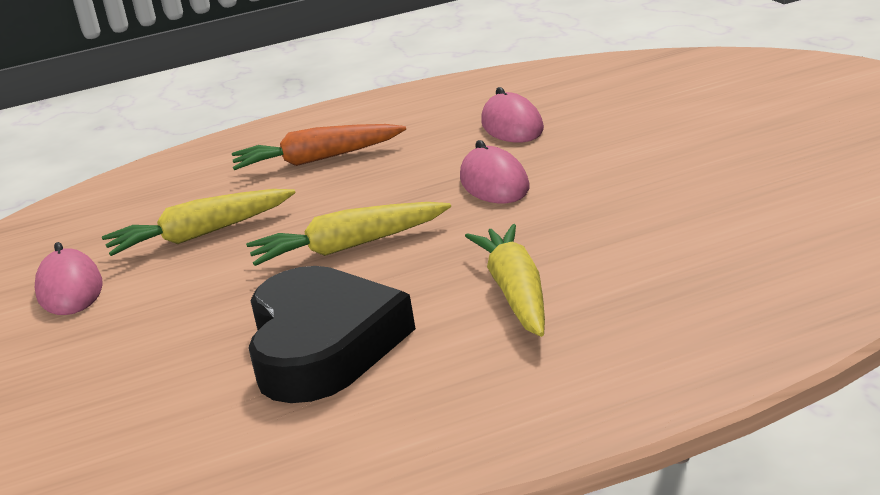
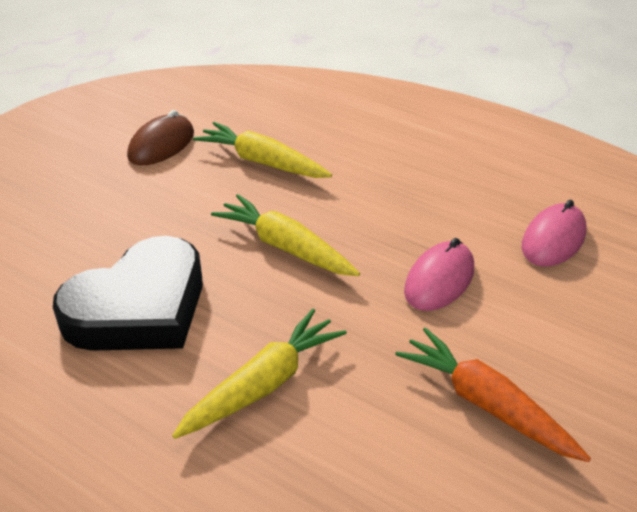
camera: 50 degrees right, 15 degrees up
(70, 290) = (161, 145): pink mouse -> brown mouse
(317, 160) = (411, 158): orange carrot -> orange carrot (486, 404)

